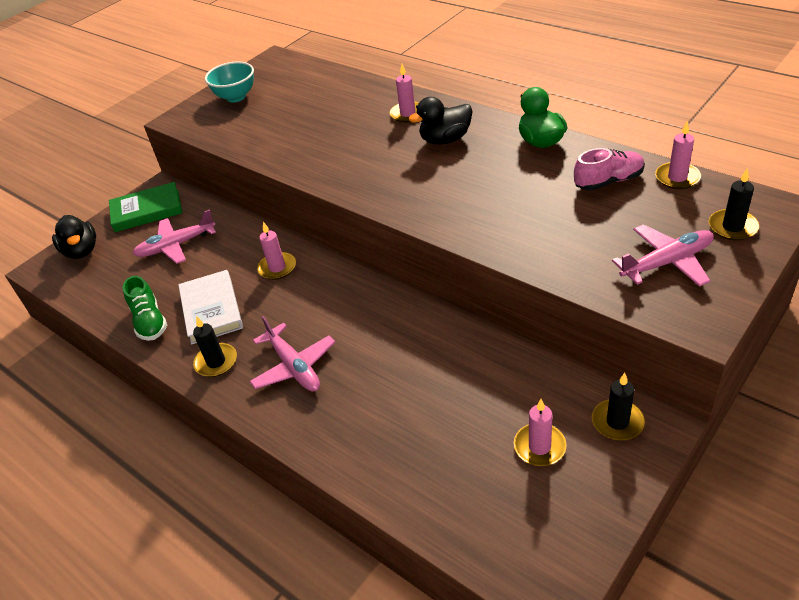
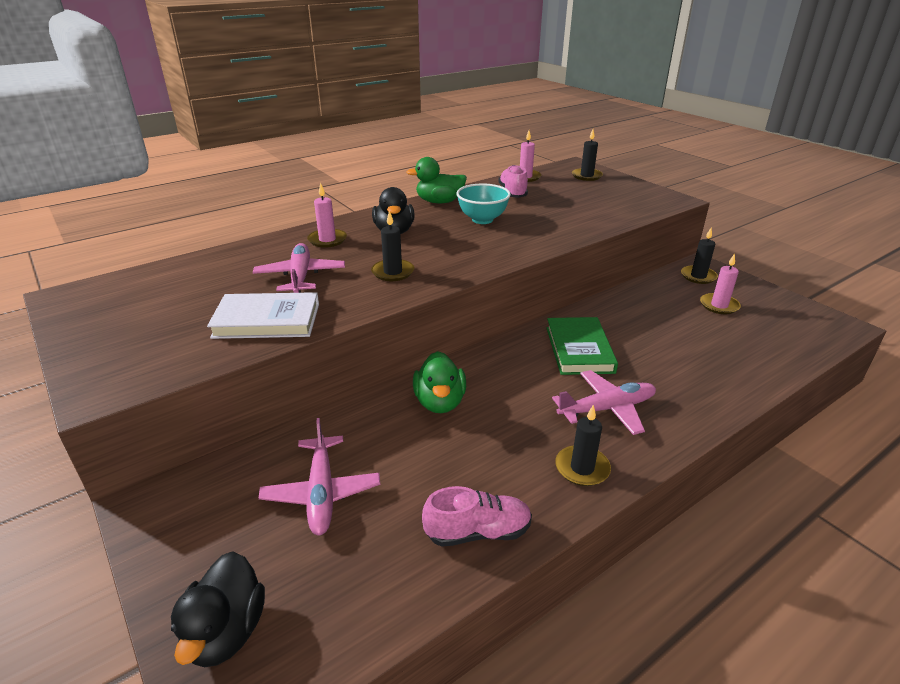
camera: 80 degrees left, 10 degrees down
(81, 251) = (226, 631): black duck -> black duck turned 105 degrees clockwise
(147, 210) = (194, 525): green book -> green book (579, 349)
(150, 321) = (478, 532): green shoe -> pink shoe
(211, 310) = (485, 465): white book -> white book (267, 321)
(236, 97) = (121, 334): turquoise bowl -> turquoise bowl (482, 220)
(277, 268) = (440, 402): pink candle -> green duck
(362, 165) = (393, 272): none -> black candle
(666, 263) = (612, 196): pink plane -> pink plane (300, 277)

